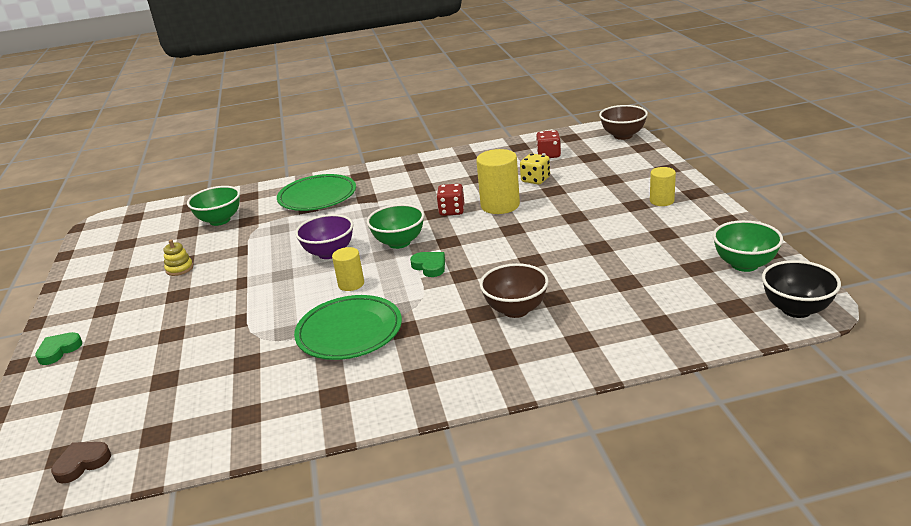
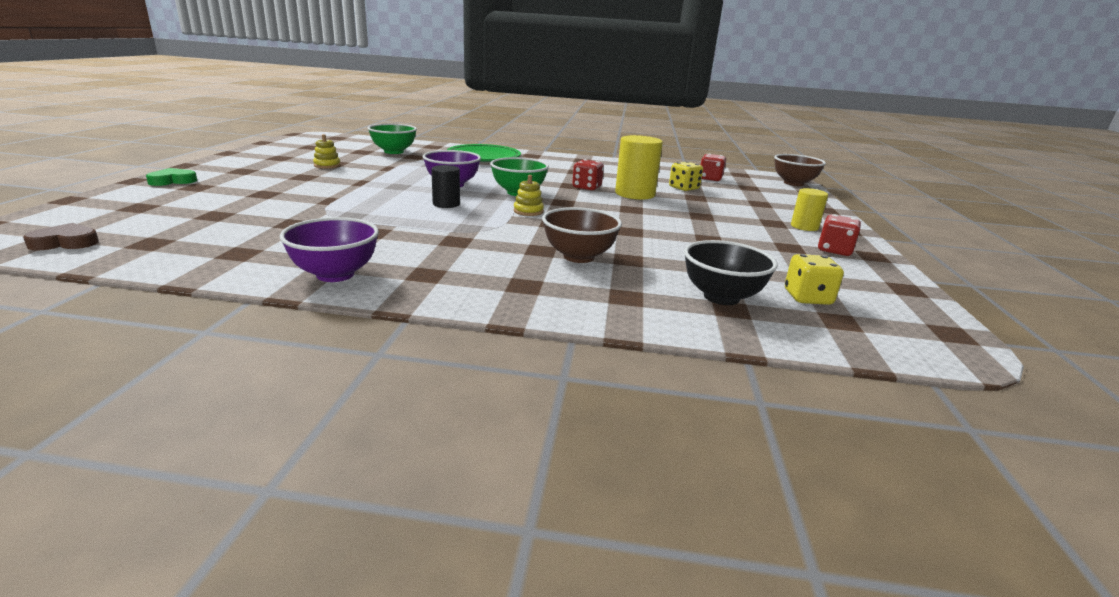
camera: 15 degrees right, 5 degrees down
(349, 332) = (404, 229): green plate -> none
(350, 405) = (335, 274): none -> purple bowl
(351, 284) = (446, 204): yellow cylinder -> black cylinder
(430, 266) = (528, 211): green heart -> yellow stacking toy
(698, 225) = (834, 250): none -> red dice
(703, 291) = (807, 298): none -> yellow dice
(744, 264) = (874, 291): green bowl -> none
(796, 309) = (926, 345): black bowl -> black bowl (721, 297)

